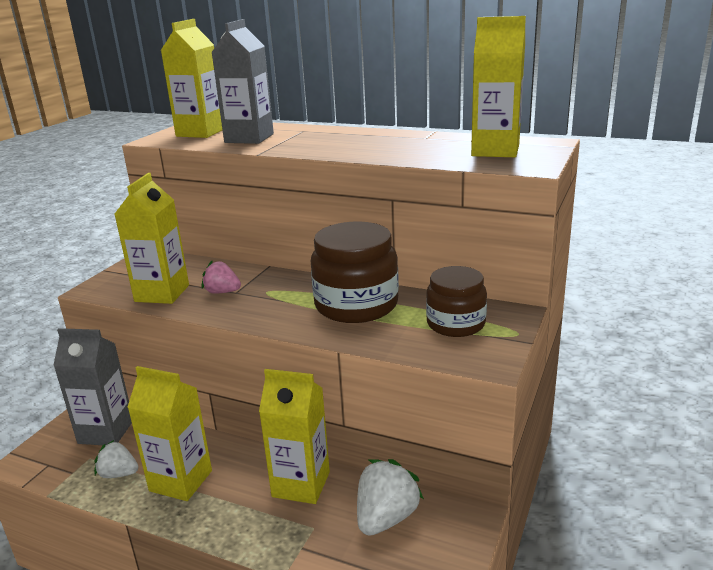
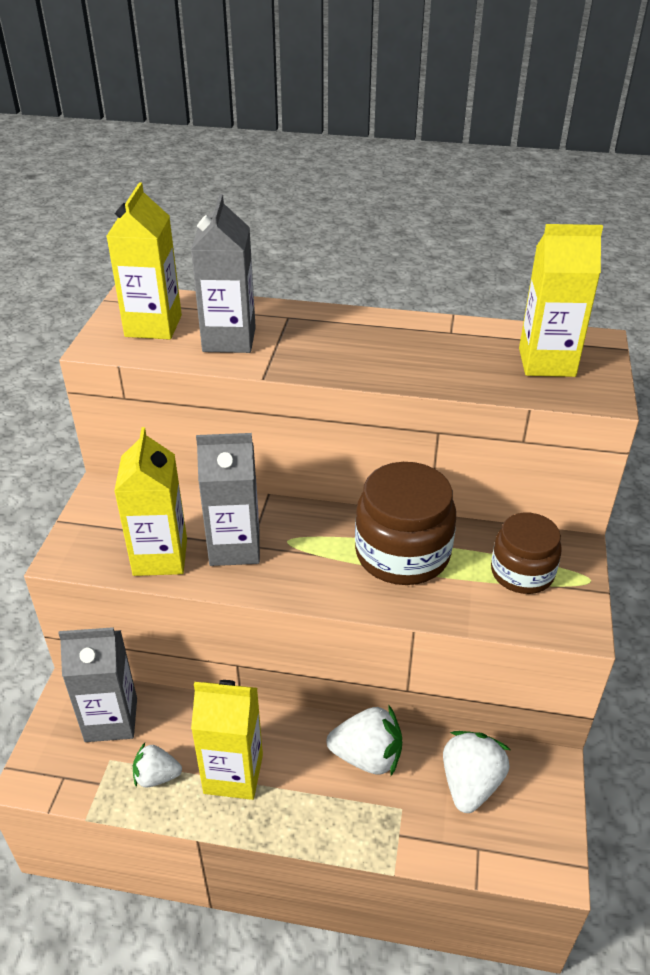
camera: 15 degrees left, 15 degrees up
(222, 292) = (234, 547): pink strawberry -> grey carton
(301, 484) = (367, 756): yellow carton -> white strawberry

